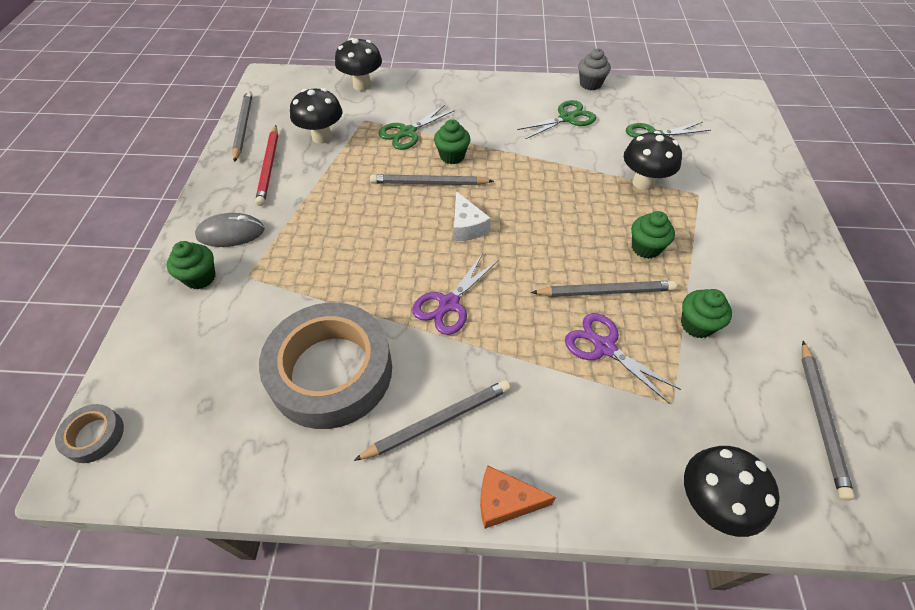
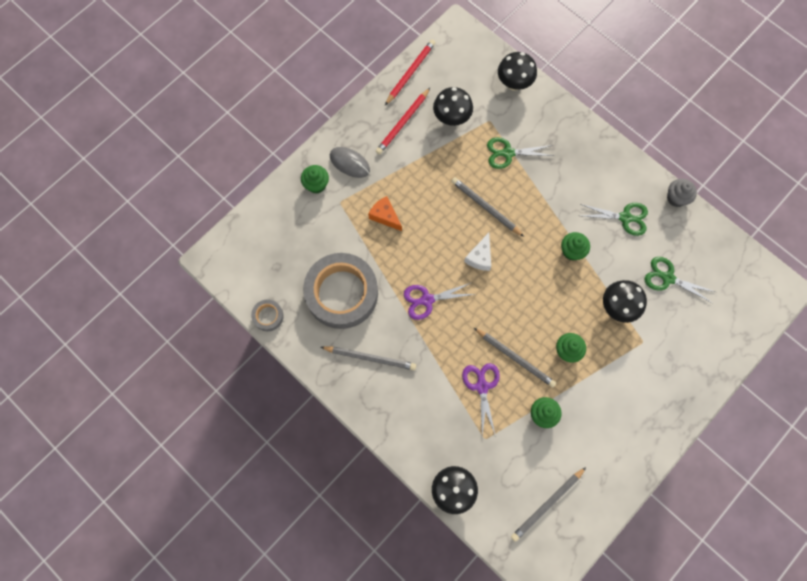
camera: 40 degrees right, 20 degrees up
(94, 436) = (223, 246): grey tape -> grey tape (268, 316)
(243, 127) = (410, 73): grey pencil -> red pencil
(452, 156) = (518, 195): green cupcake -> green cupcake (572, 251)
(505, 501) = (368, 416): orange cheese -> orange cheese (385, 216)

